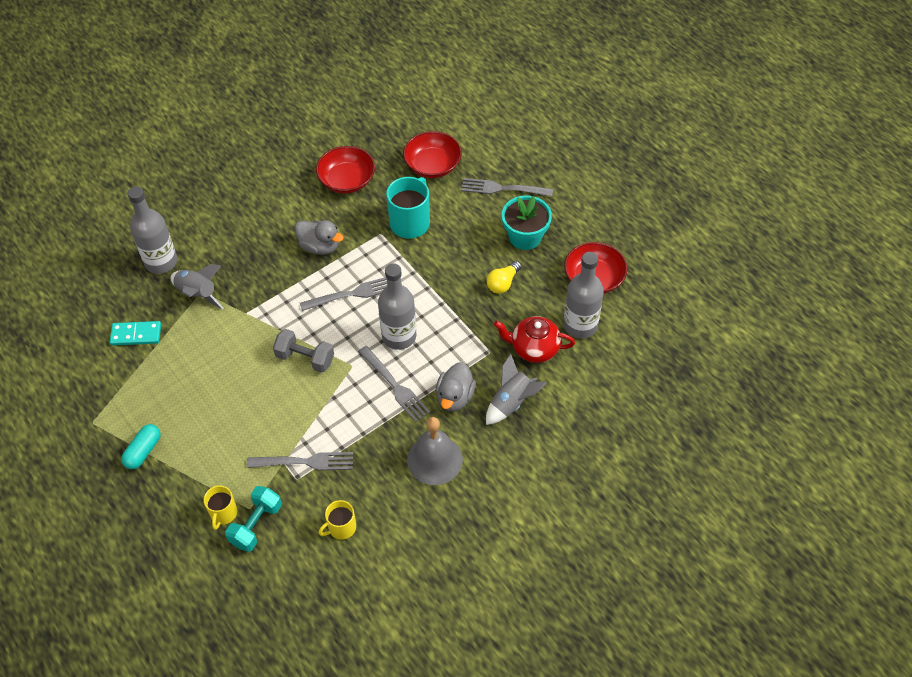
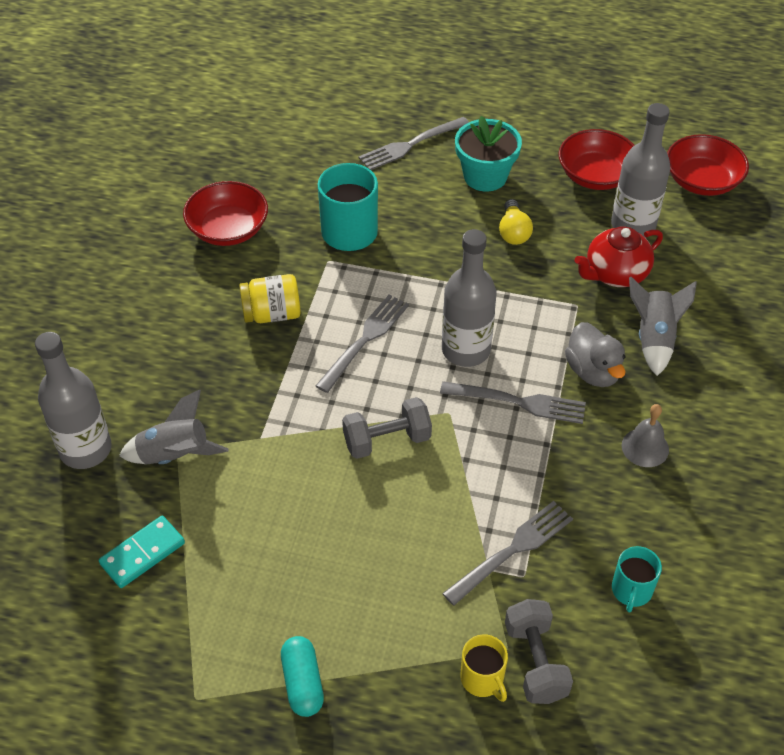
camera: 40 degrees left, 5 degrees down
(256, 525) = (535, 662): turquoise dumbbell -> grey dumbbell
(320, 246) = (272, 314): grey duck -> yellow jar
(341, 527) = (631, 590): yellow mug -> turquoise mug
(432, 165) = (310, 163): red bowl -> red bowl (702, 181)
(434, 459) = (645, 447): grey bell -> grey bell, size x0.60

